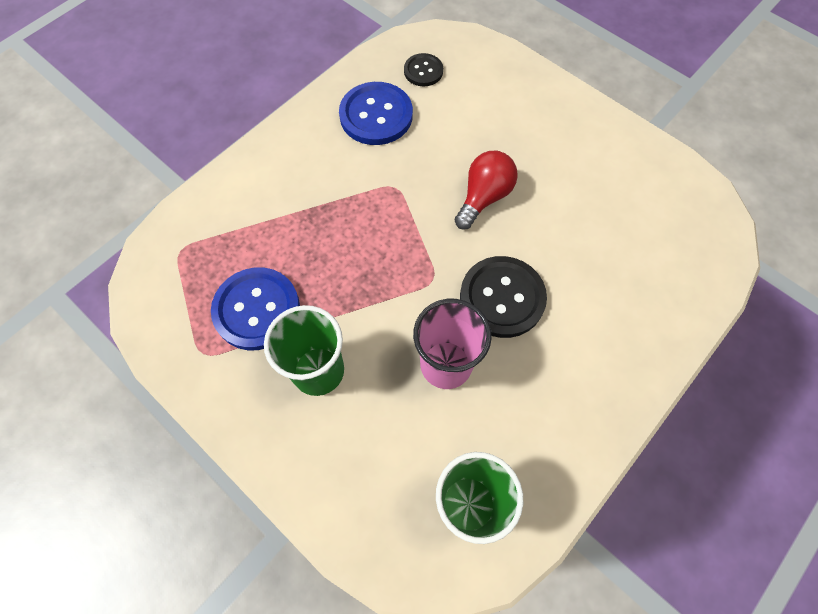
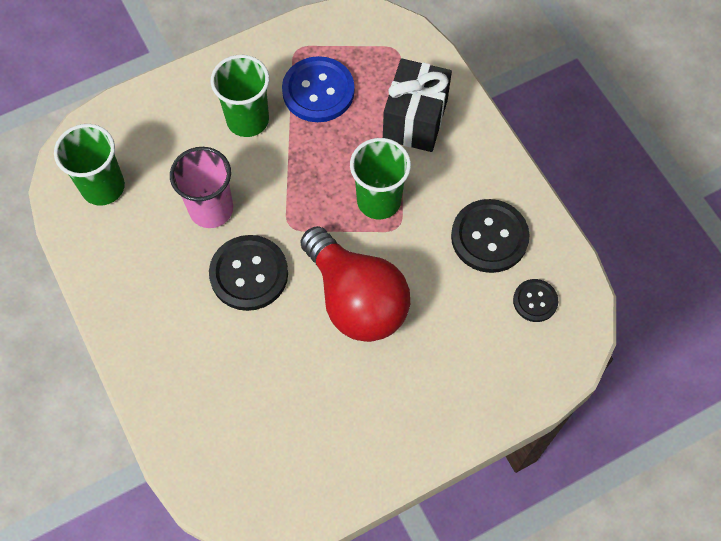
camera: 110 degrees right, 0 degrees up
(267, 207) = (415, 120): none -> black gift
(372, 210) = (379, 201): none -> green cup
(376, 115) = (489, 237): blue button -> black button
(484, 197) = (356, 299): red light bulb -> red light bulb, size x1.72

